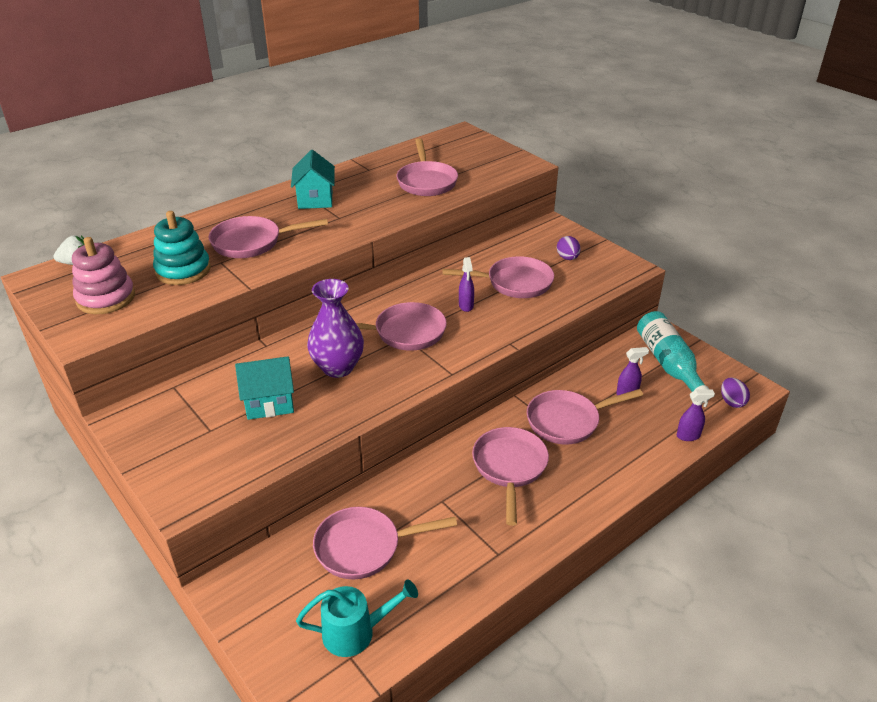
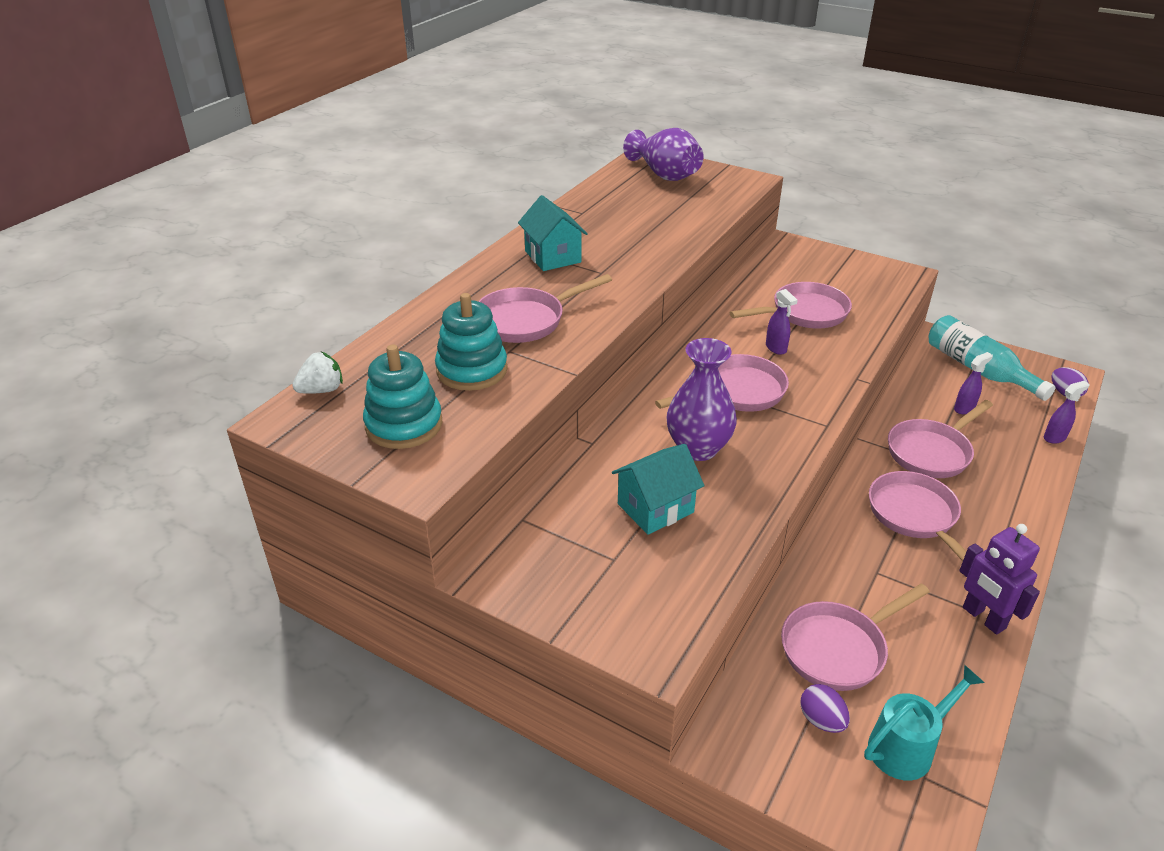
camera: 20 degrees left, 0 degrees up
(106, 298) = (404, 425): pink stacking toy -> turquoise stacking toy
(426, 182) = (661, 215): pink pan -> none
(461, 150) = (664, 175): none -> purple vase
(497, 559) = (983, 618): none -> purple robot
(567, 258) = (834, 276): purple egg -> purple egg (821, 720)

